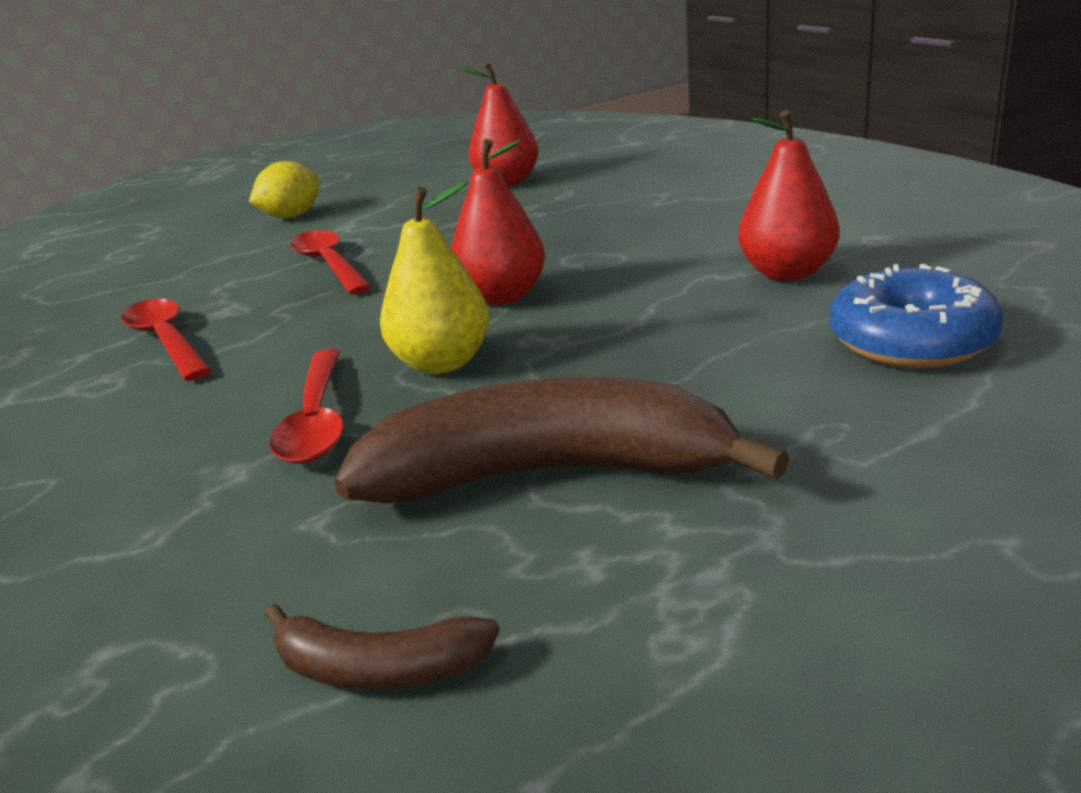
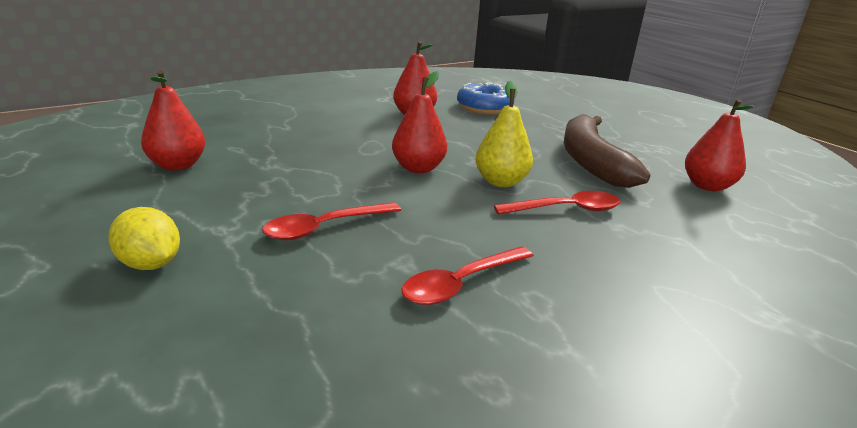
camera: 100 degrees left, 0 degrees up
(377, 668) = (707, 186): brown banana -> red pear

